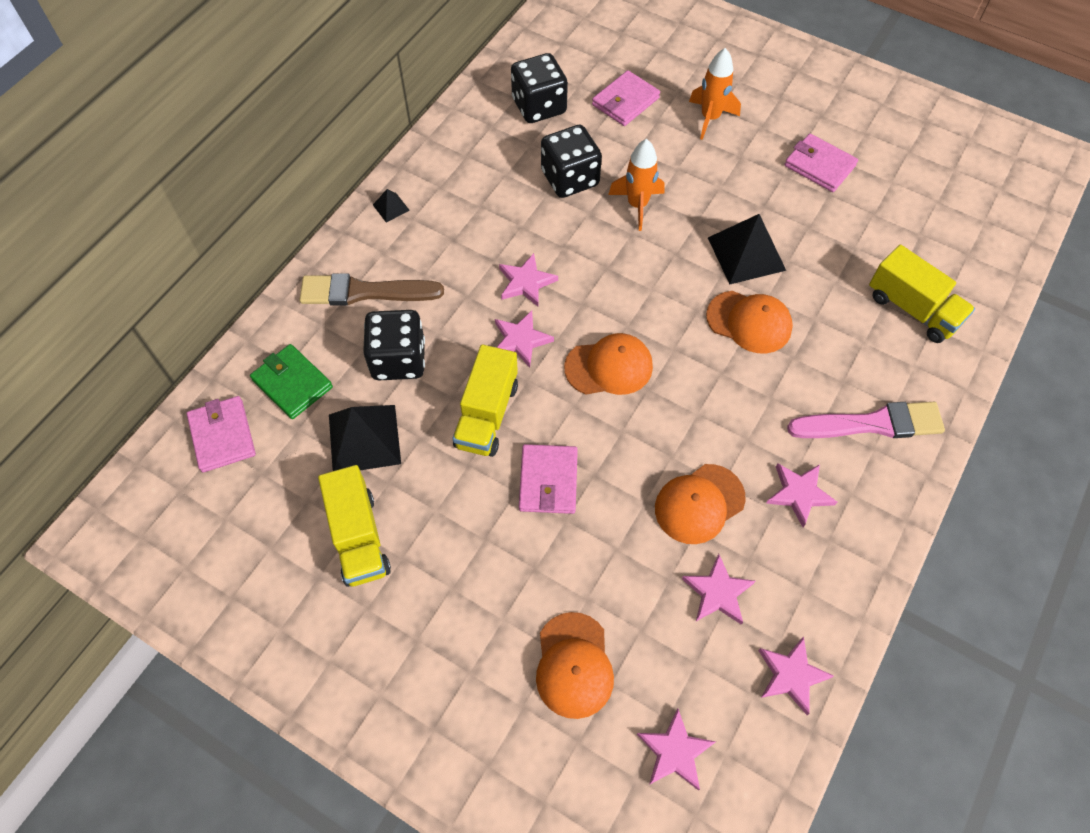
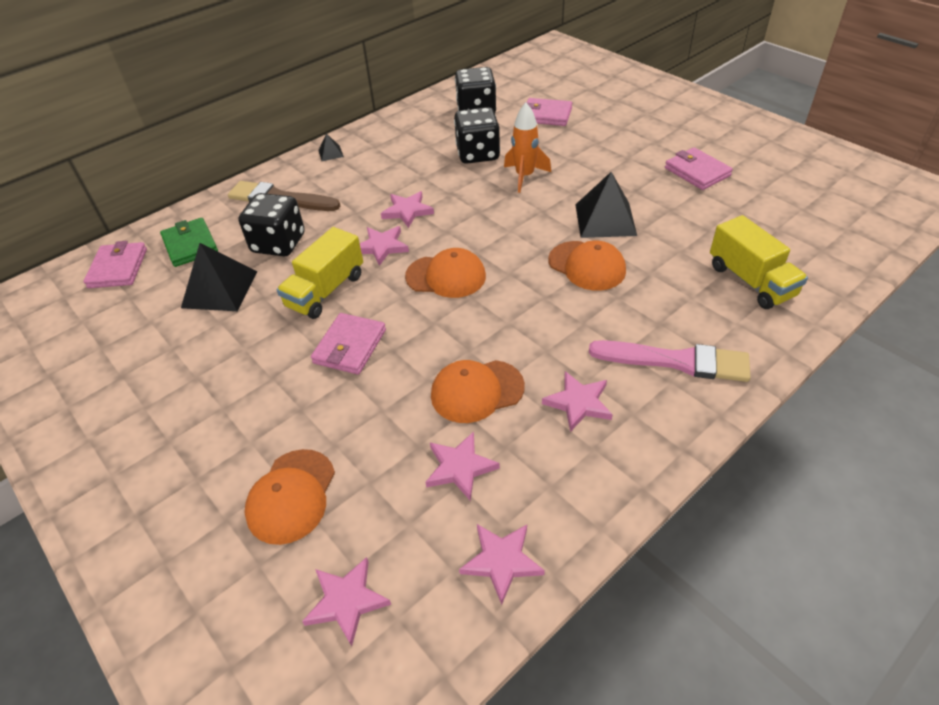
camera: 20 degrees right, 15 degrees down
(359, 537) = (172, 355): yellow truck -> none
(625, 101) = (546, 115): pink wallet -> pink wallet turned 45 degrees clockwise
(710, 118) = (612, 132): orange rocket -> none

